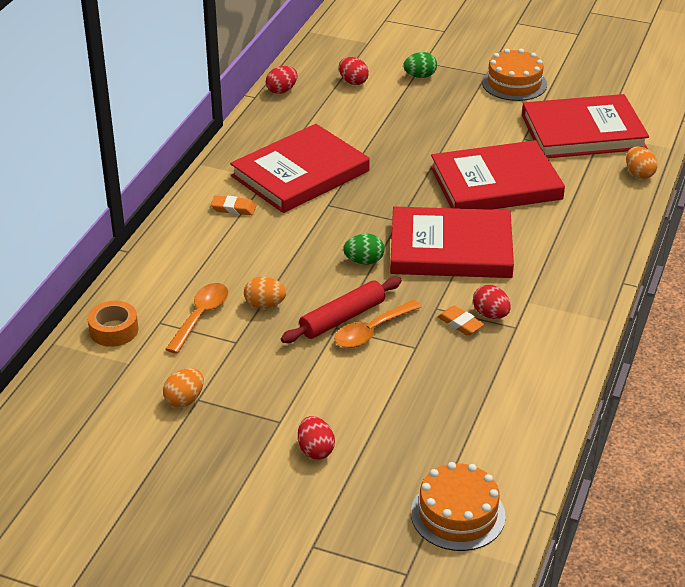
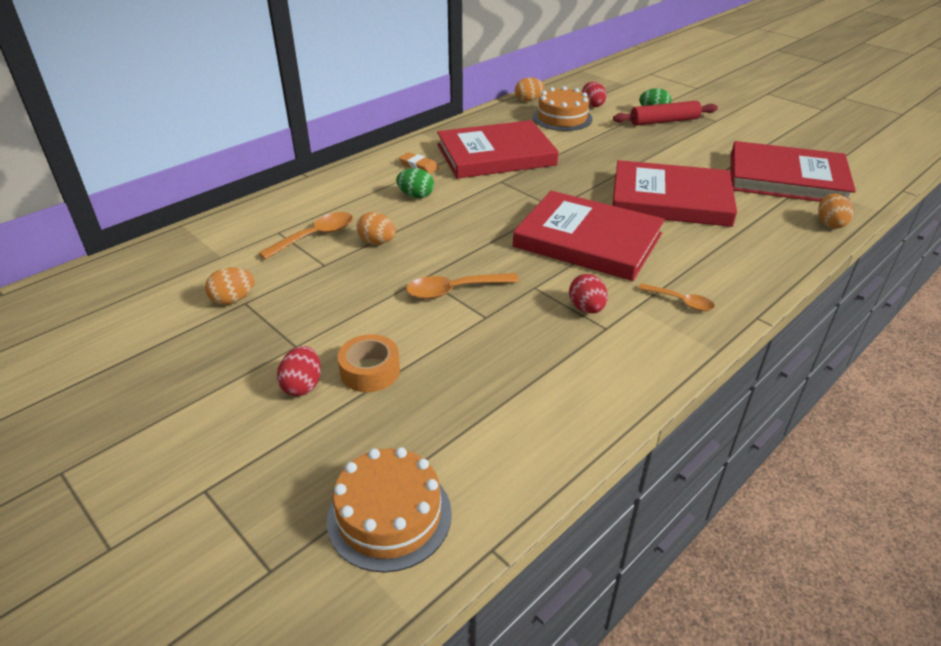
camera: 25 degrees right, 0 degrees up
(114, 330) = (236, 228): orange tape -> orange tape (370, 371)
(282, 90) = (528, 100): red egg -> orange egg
(342, 318) = (436, 271): red rolling pin -> red rolling pin (664, 121)
(364, 261) = (496, 230): green egg -> green egg (416, 196)
(460, 324) = (548, 308): orange eraser -> none
(514, 83) = (738, 131): orange cake -> orange cake (562, 118)
(559, 286) = (681, 302): none -> orange spoon

